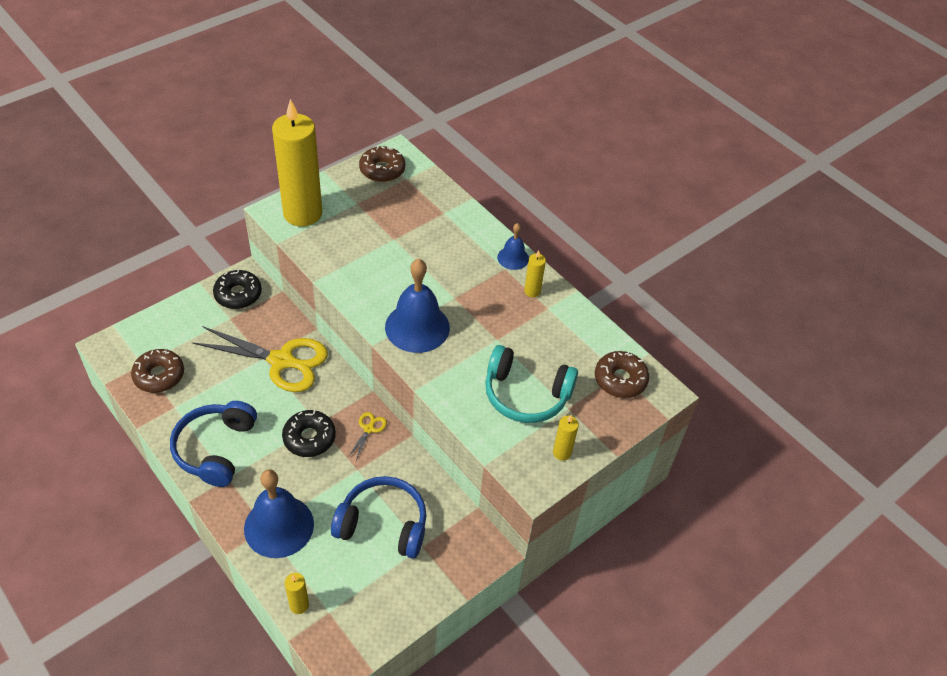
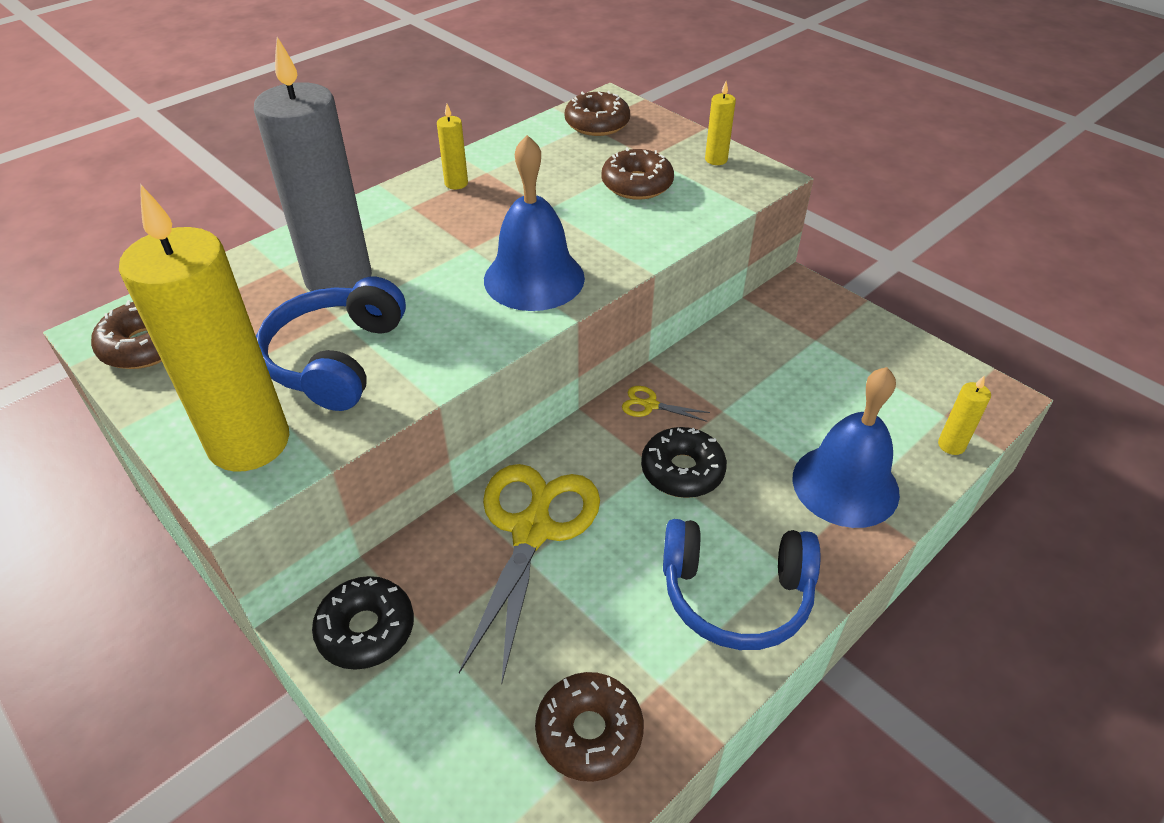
camera: 90 degrees left, 5 degrees down
(383, 524) = (799, 376): blue headphones -> blue headphones (336, 359)
(429, 238) = (338, 279): none -> grey candle
(513, 258) = (390, 200): blue bell -> none
(526, 394) = (637, 184): turquoise headphones -> brown donut

